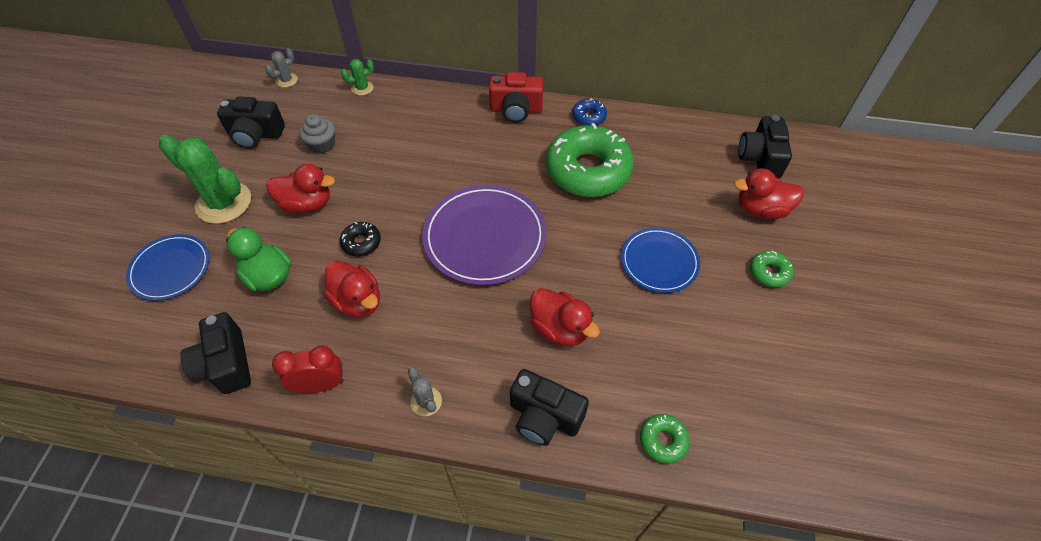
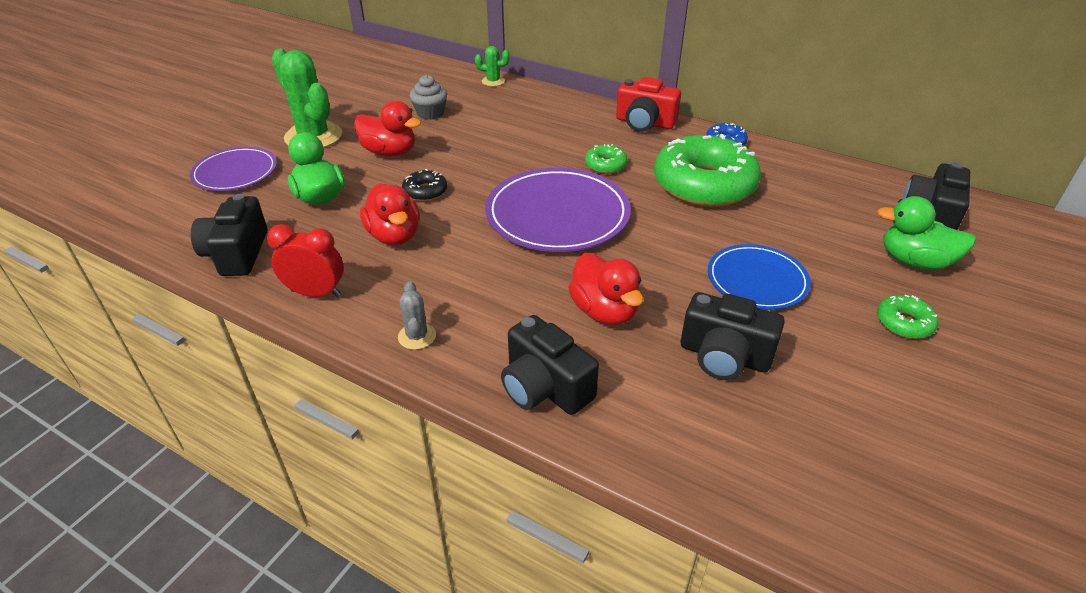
camera: 20 degrees right, 15 degrees down
(170, 269) = (235, 172): blue plate -> purple plate
(255, 134) = (373, 96): black camera -> black camera (724, 356)
(286, 80) = (424, 64): grey cactus -> none
(663, 440) = (686, 454): green donut -> green donut (605, 165)
(761, 209) = (914, 261): red duck -> green duck

